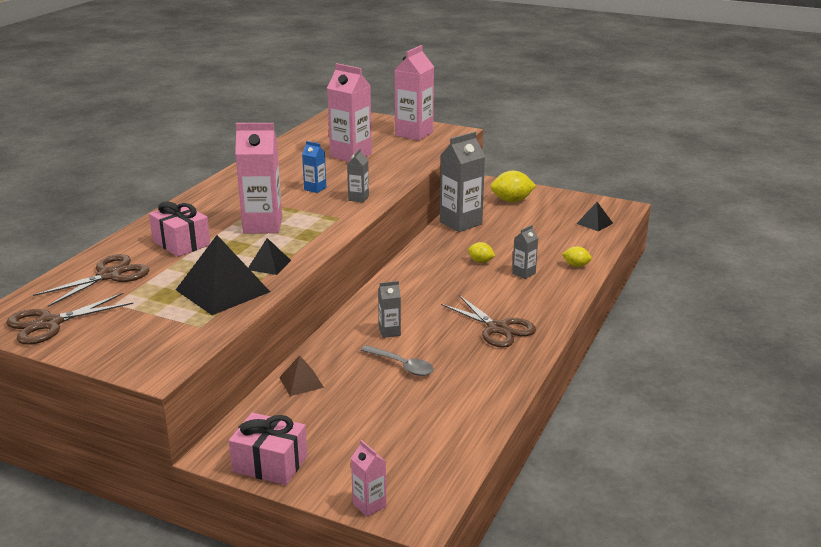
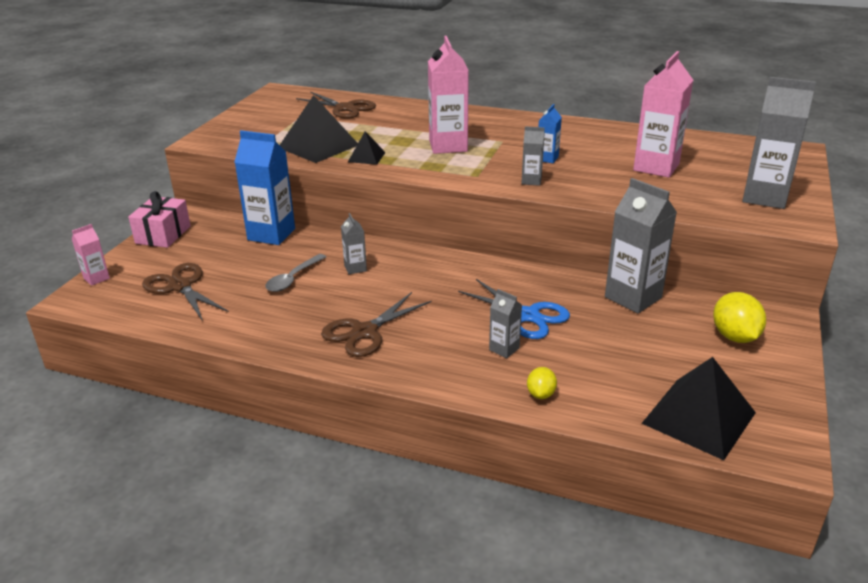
camera: 85 degrees right, 5 degrees up
(50, 323) = (273, 104): brown scissors -> brown scissors (180, 286)
(181, 243) = (405, 122): pink gift -> none
(301, 382) = (271, 234): brown pyramid -> blue carton
(414, 134) = (764, 197): pink carton -> grey carton
(480, 261) = (527, 316): yellow lemon -> blue scissors
(594, 223) = (699, 418): black pyramid -> black pyramid, size x1.95

